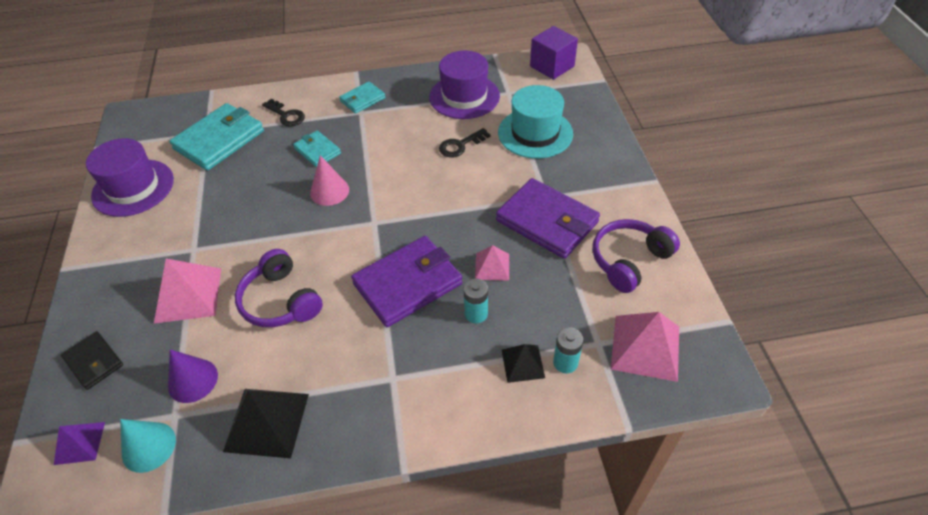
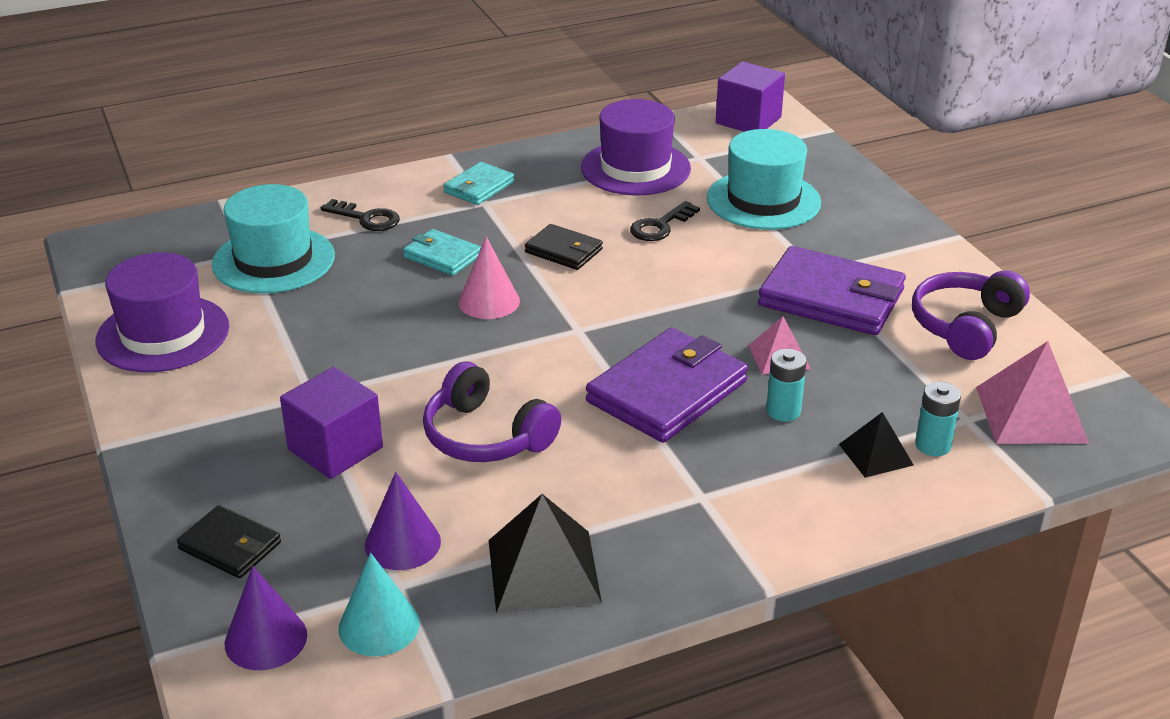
camera: 15 degrees left, 15 degrees down
(79, 443) = (266, 639): purple pyramid -> purple cone
(188, 295) = (335, 448): pink pyramid -> purple cube
(219, 140) = (273, 260): turquoise wallet -> turquoise hat
(392, 157) = (563, 251): none -> black wallet

